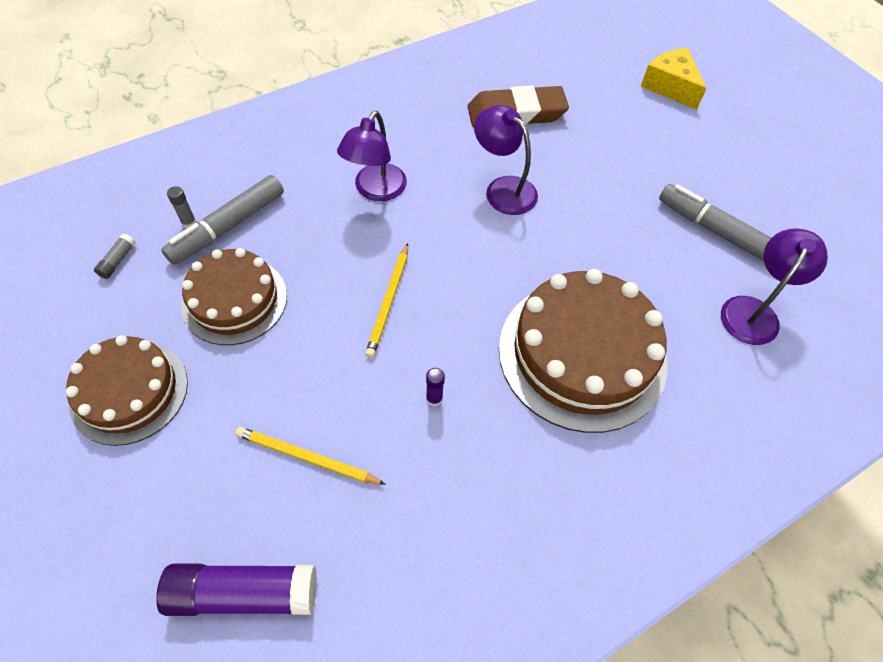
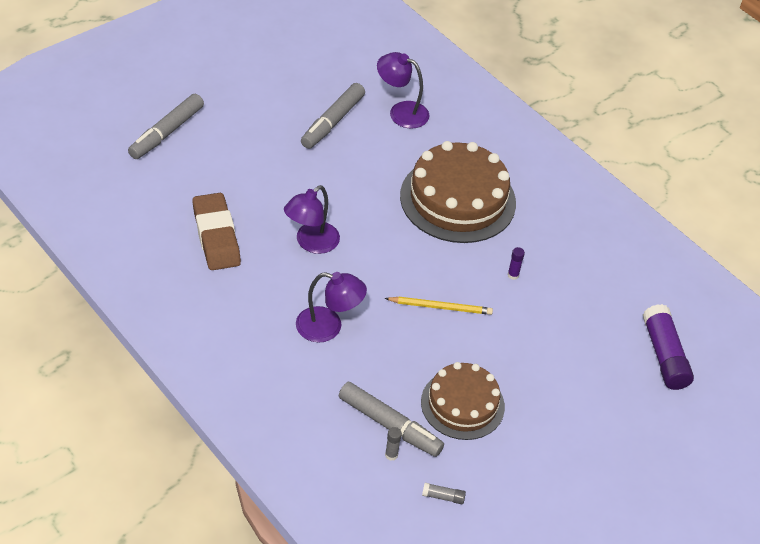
camera: 100 degrees left, 10 degrees down
(129, 392) = (557, 452): brown cake -> none
(307, 457) = (574, 338): yellow pencil -> none
(670, 86) = (166, 133): yellow cheese -> grey marker

